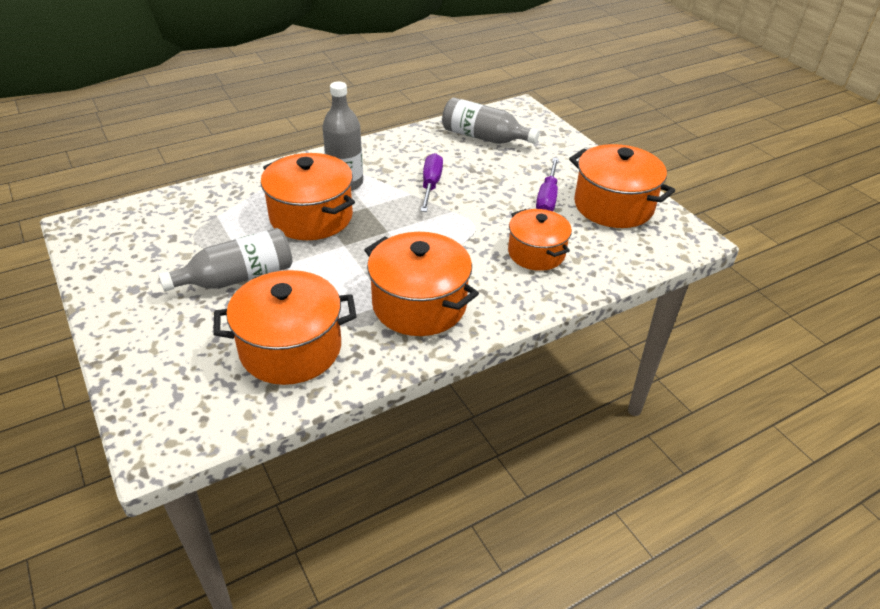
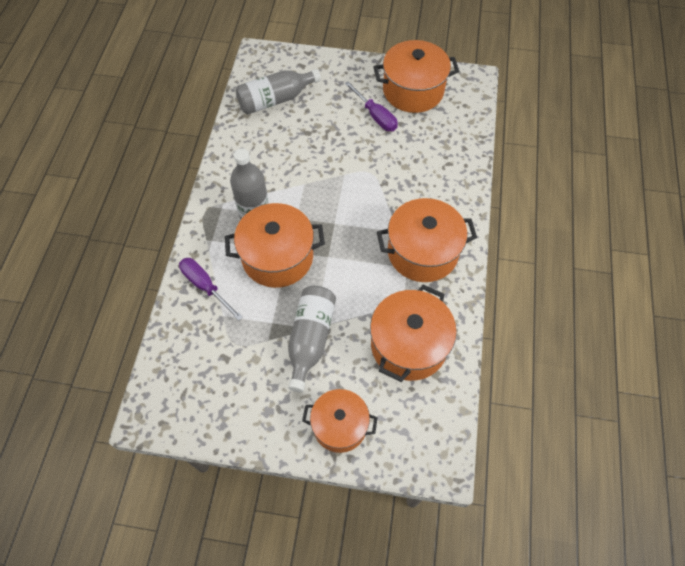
camera: 50 degrees left, 20 degrees up
(431, 185) = (304, 166): purple screwdriver -> purple screwdriver (205, 286)
(536, 253) = (424, 161): orange pot -> orange pot (340, 426)

